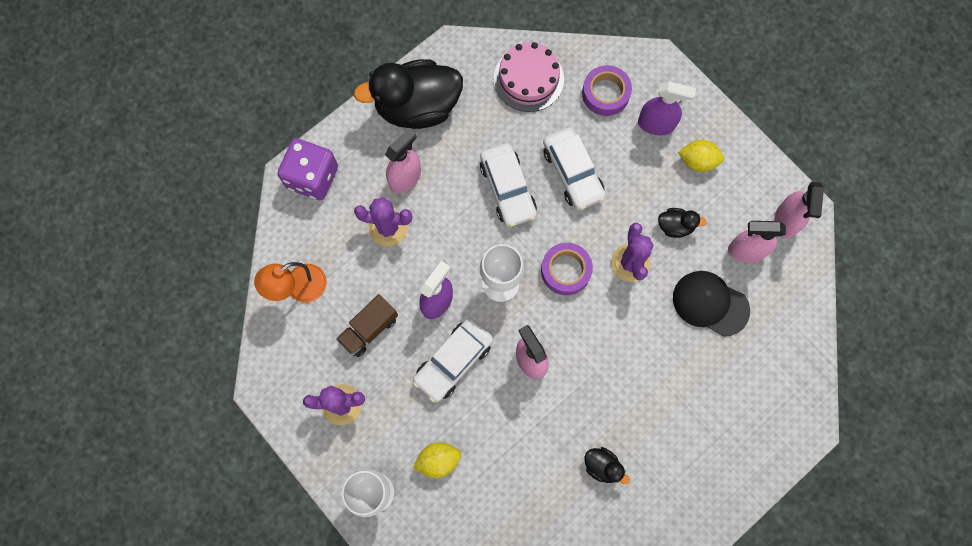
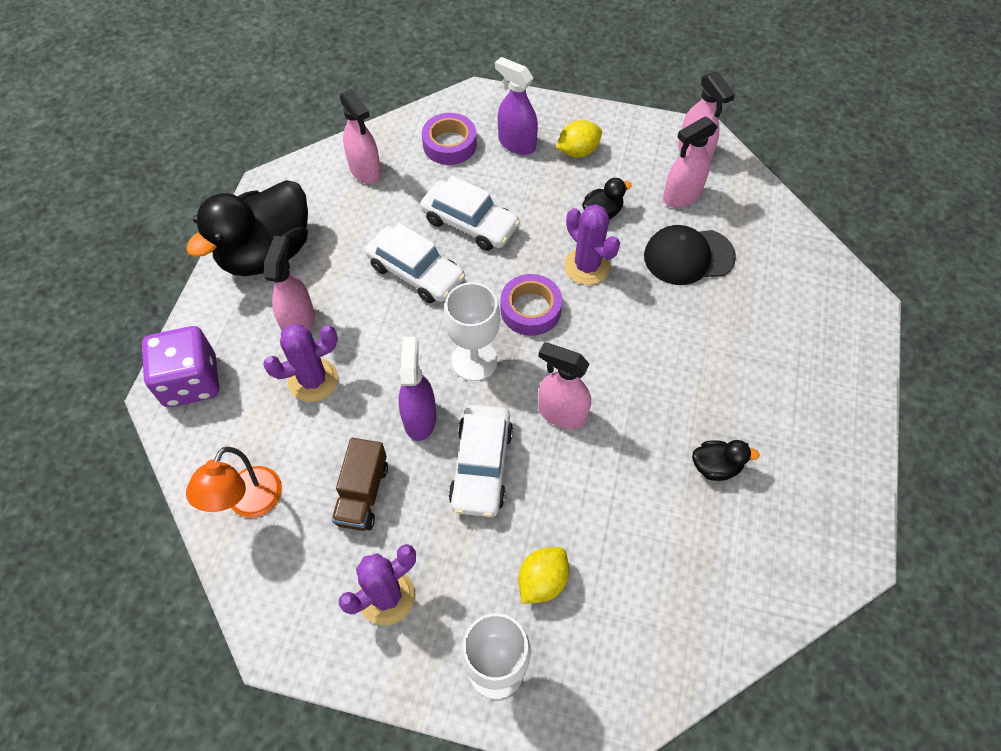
camera: 35 degrees left, 15 degrees down
(528, 79) = (365, 171): pink cake -> pink spray bottle
(656, 124) = (516, 143): purple spray bottle -> purple spray bottle turned 120 degrees counterclockwise

